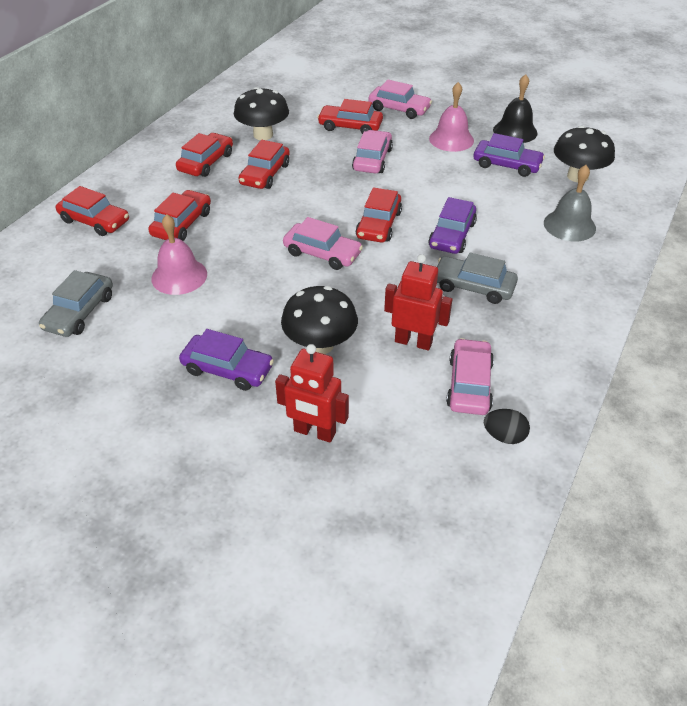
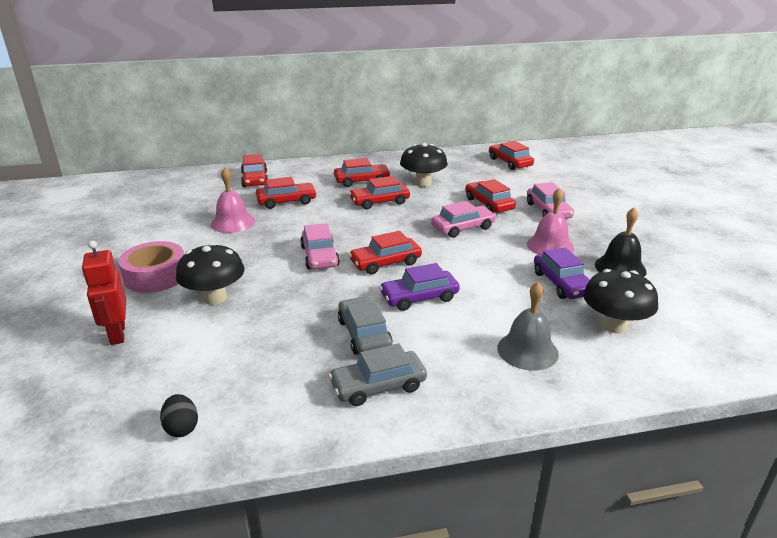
camera: 50 degrees right, 15 degrees down
(80, 312) = (165, 211): grey car -> grey car (378, 386)
(227, 369) = (155, 276): purple car -> pink tape
(291, 76) = (510, 162): none -> red car
(413, 342) = (260, 334): red robot -> none
(469, 384) = (233, 382): pink car -> none

